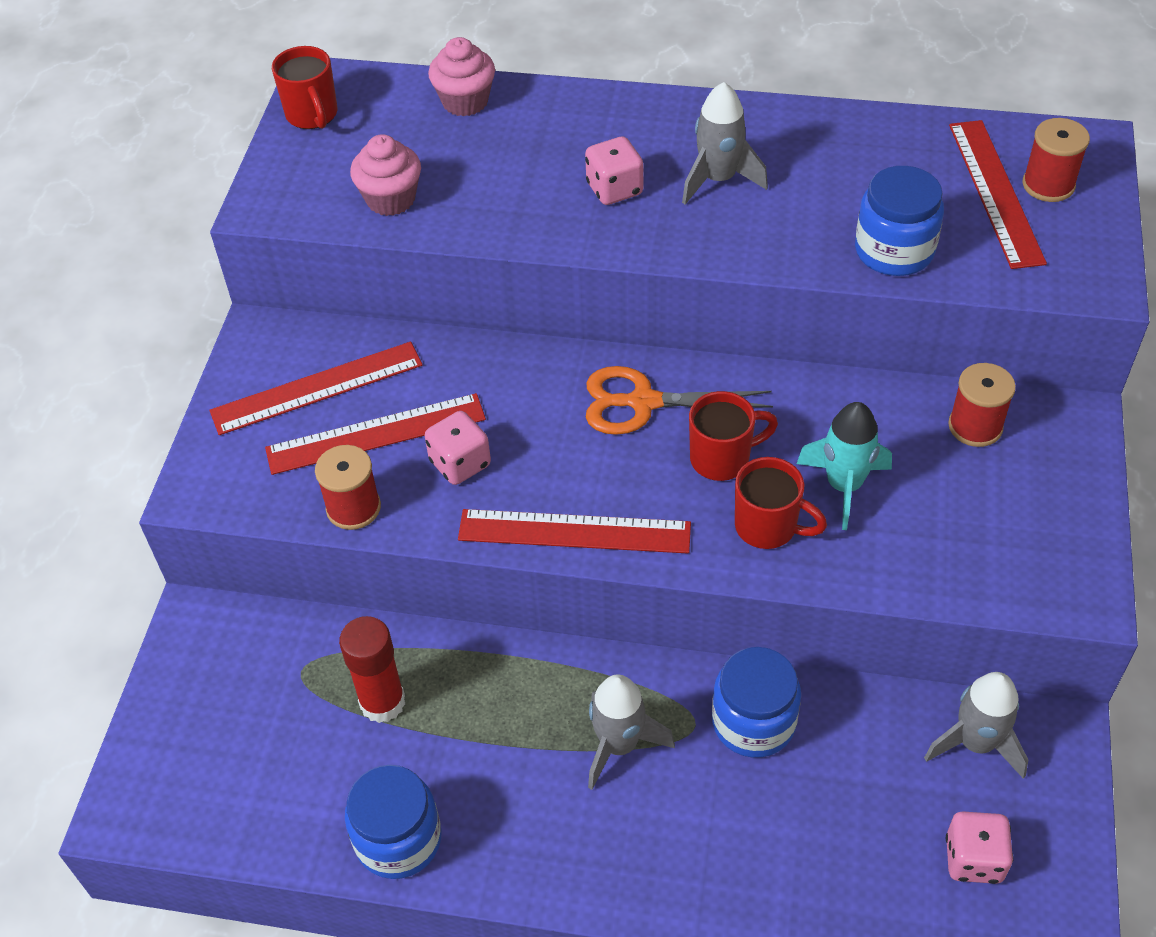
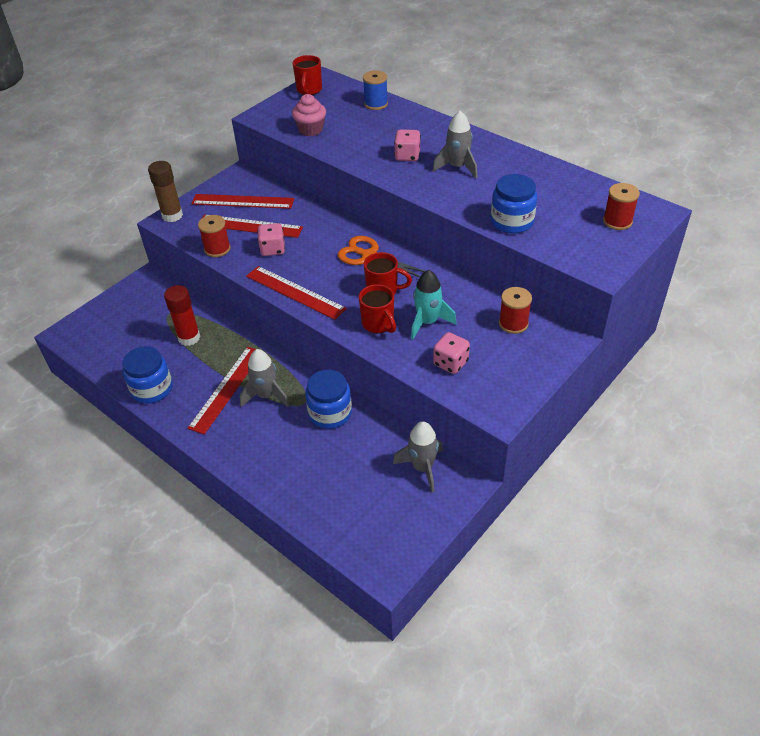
camera: 30 degrees right, 5 degrees down
(201, 475) = (172, 215): none -> brown glue stick
(465, 101) = (376, 104): pink cupcake -> blue spool
(973, 859) = (378, 512): pink dice -> pink dice (450, 363)
(995, 192) = (586, 215): red ruler -> red ruler (226, 388)

